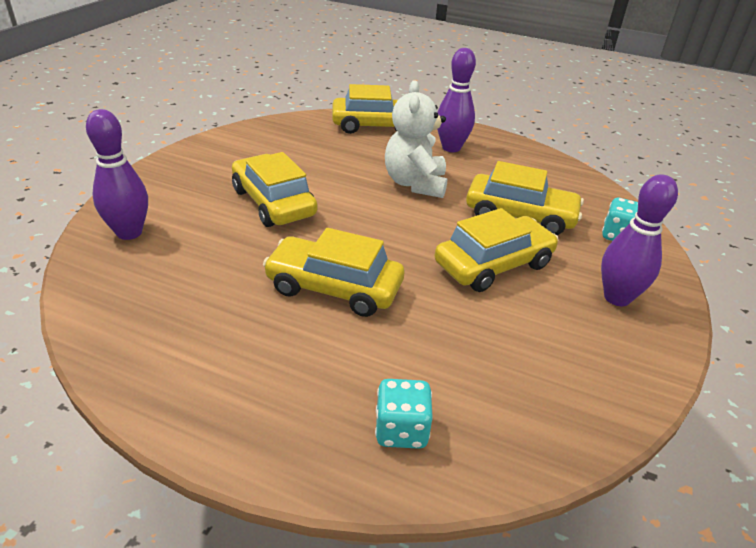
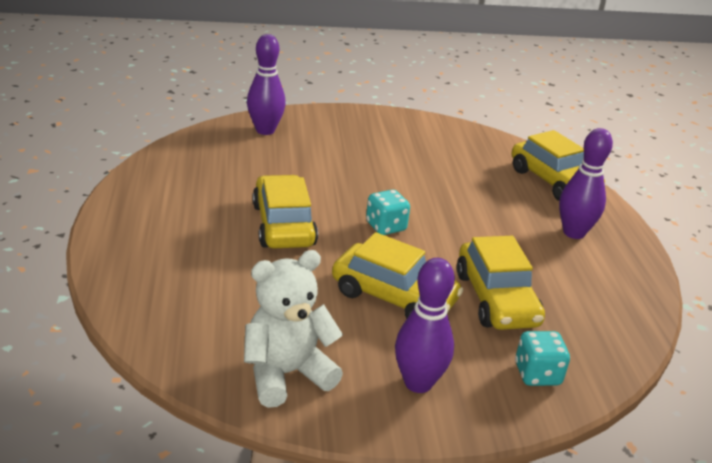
camera: 60 degrees right, 5 degrees down
(273, 202) = (362, 169): yellow car -> none
(401, 430) = (159, 290): turquoise dice -> turquoise dice (386, 227)
(415, 184) = (476, 227): white teddy bear -> white teddy bear (287, 374)

